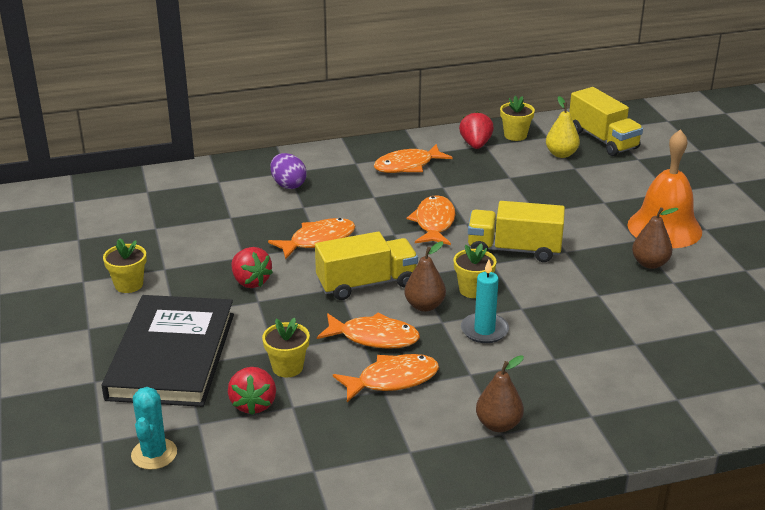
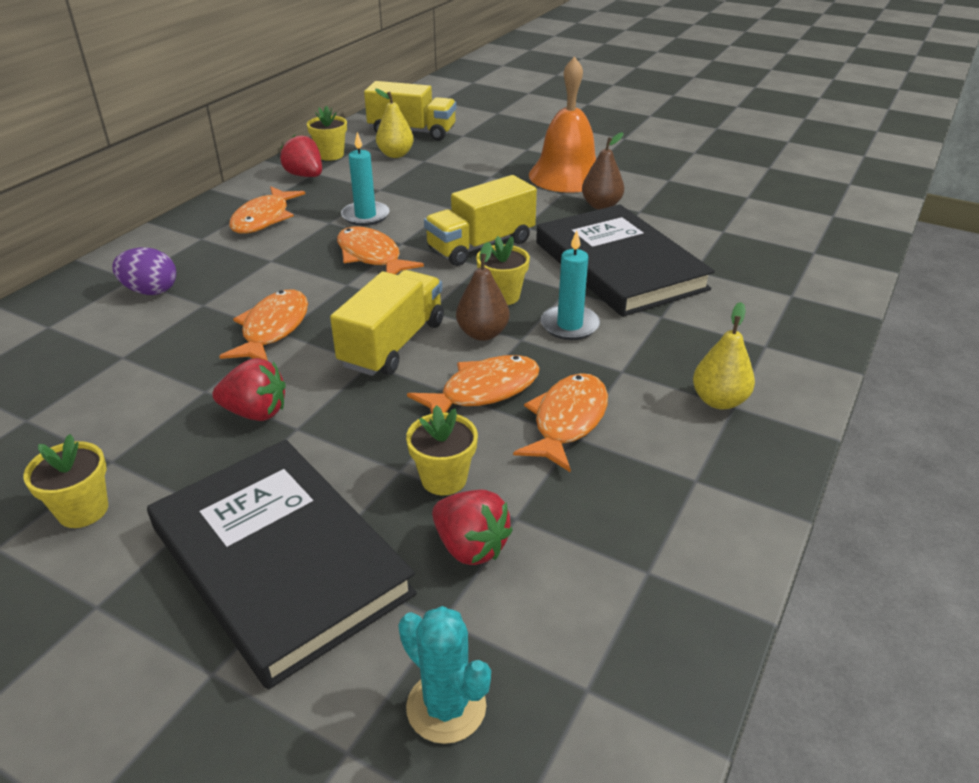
camera: 45 degrees left, 5 degrees up
(471, 193) = (365, 216): none -> turquoise candle
(498, 425) = (719, 401): brown pear -> yellow pear
(585, 312) = (619, 265): none -> black book

